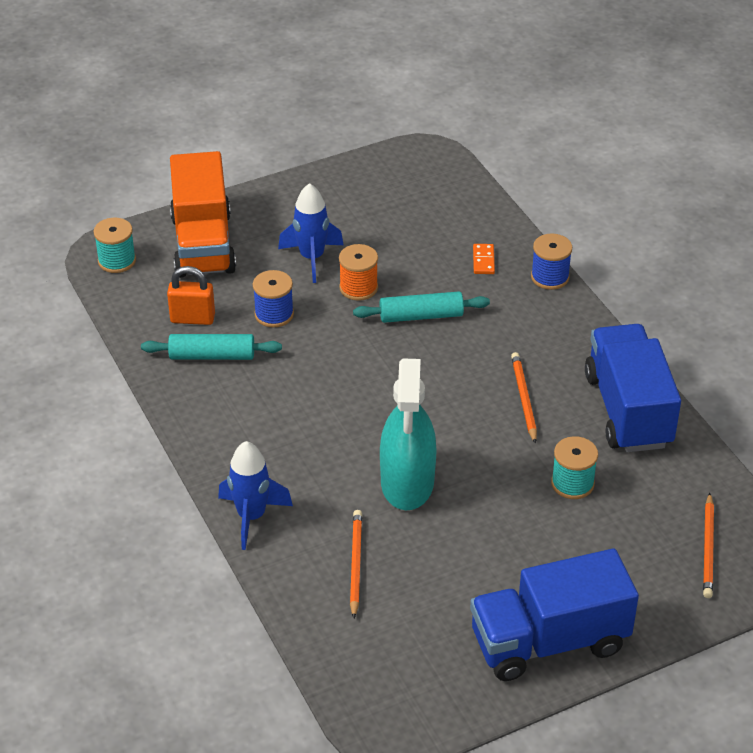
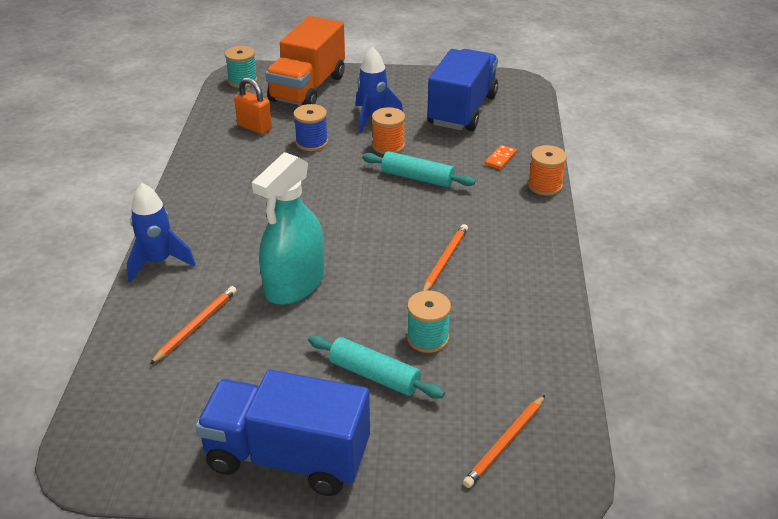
camera: 30 degrees right, 5 degrees down
(212, 356) = (243, 153): turquoise rolling pin -> turquoise rolling pin (374, 375)
(550, 277) = (544, 186): blue spool -> orange spool
(628, 410) = (527, 301): blue truck -> blue truck (462, 110)

